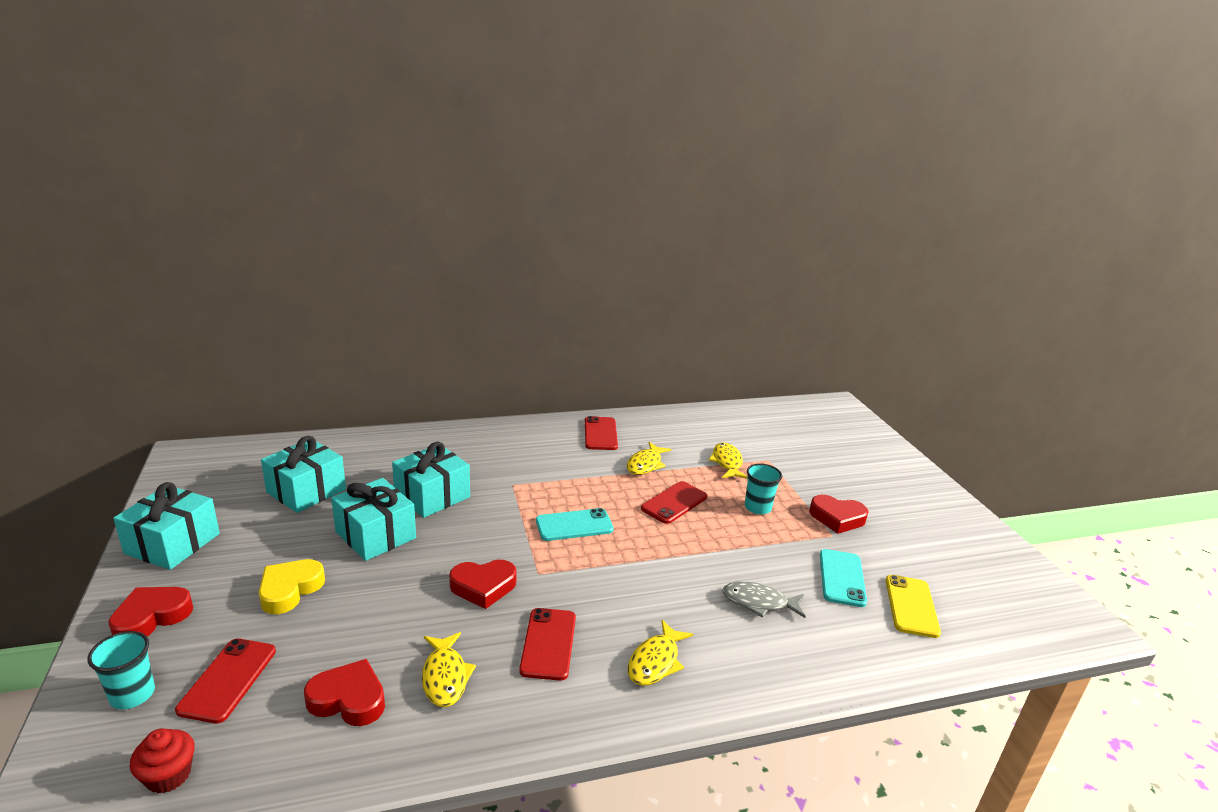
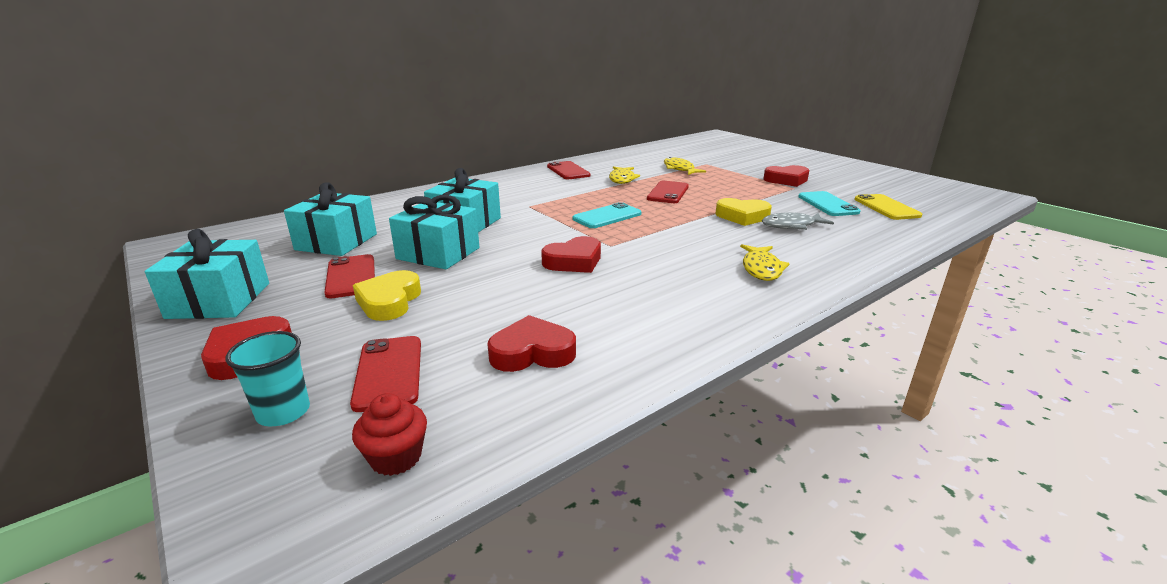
camera: 20 degrees left, 0 degrees up
(445, 676) = (605, 317): yellow fish -> none
(548, 643) = (668, 279): red phone -> red phone (351, 276)
(718, 569) = (742, 216): none -> yellow heart
(757, 507) = (729, 185): turquoise cup -> none

